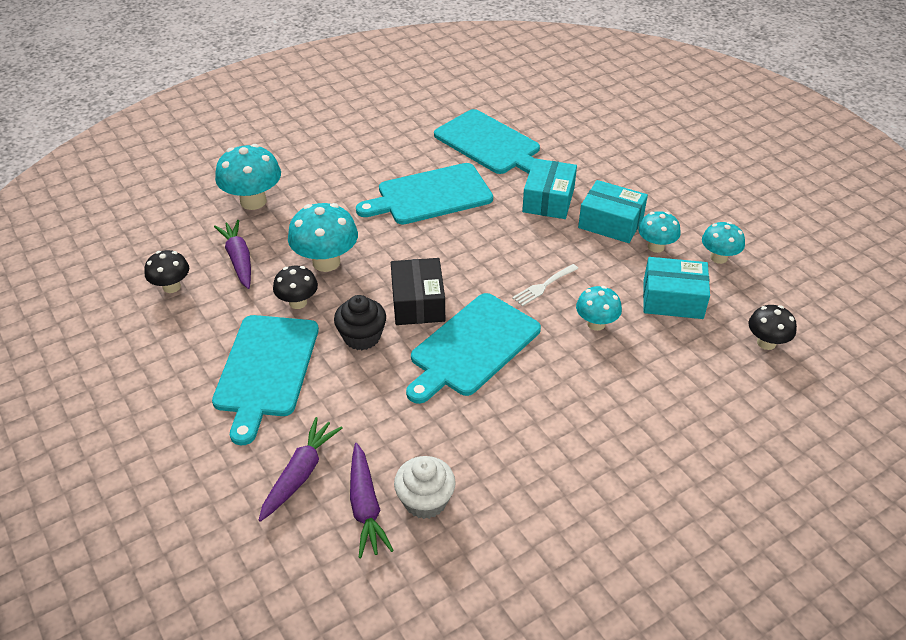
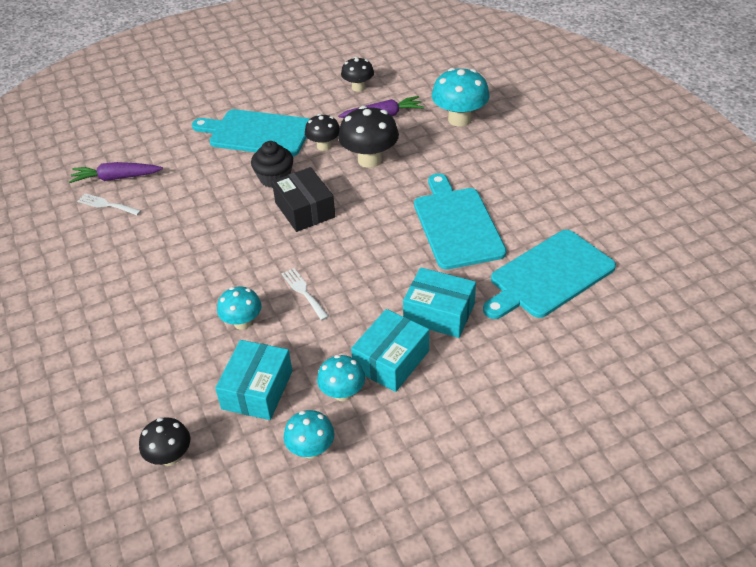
camera: 100 degrees right, 0 degrees up
(300, 474) = (157, 150): purple carrot -> none
(326, 262) = (369, 160): turquoise mushroom -> black mushroom
(418, 302) = (305, 210): black box -> black box turned 60 degrees clockwise
(425, 500) = (107, 205): white cupcake -> white fork
(472, 347) = (242, 238): turquoise cutting board -> none

